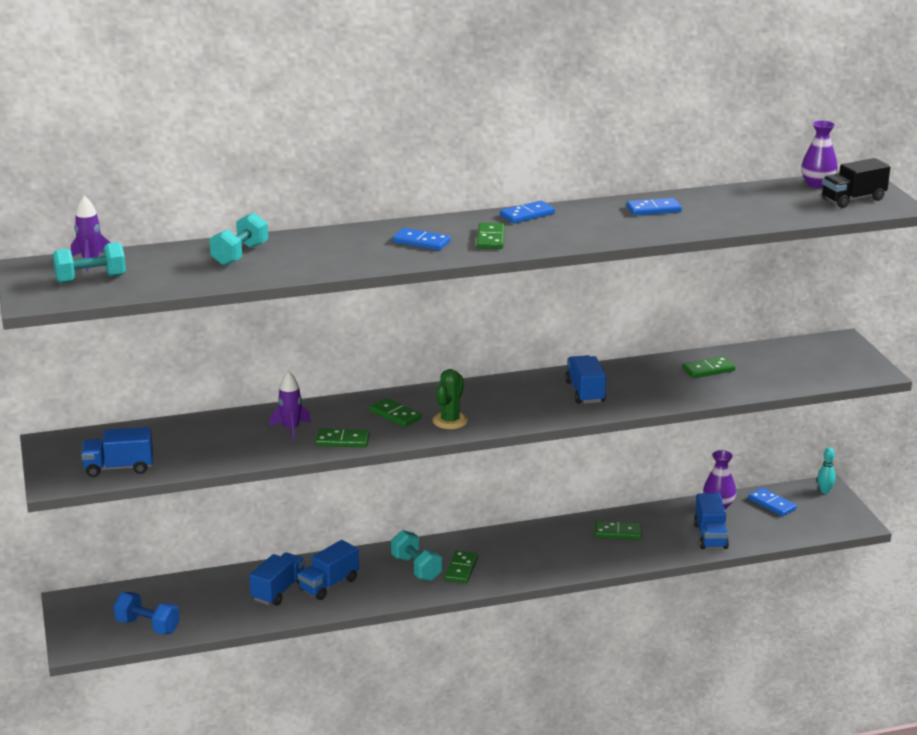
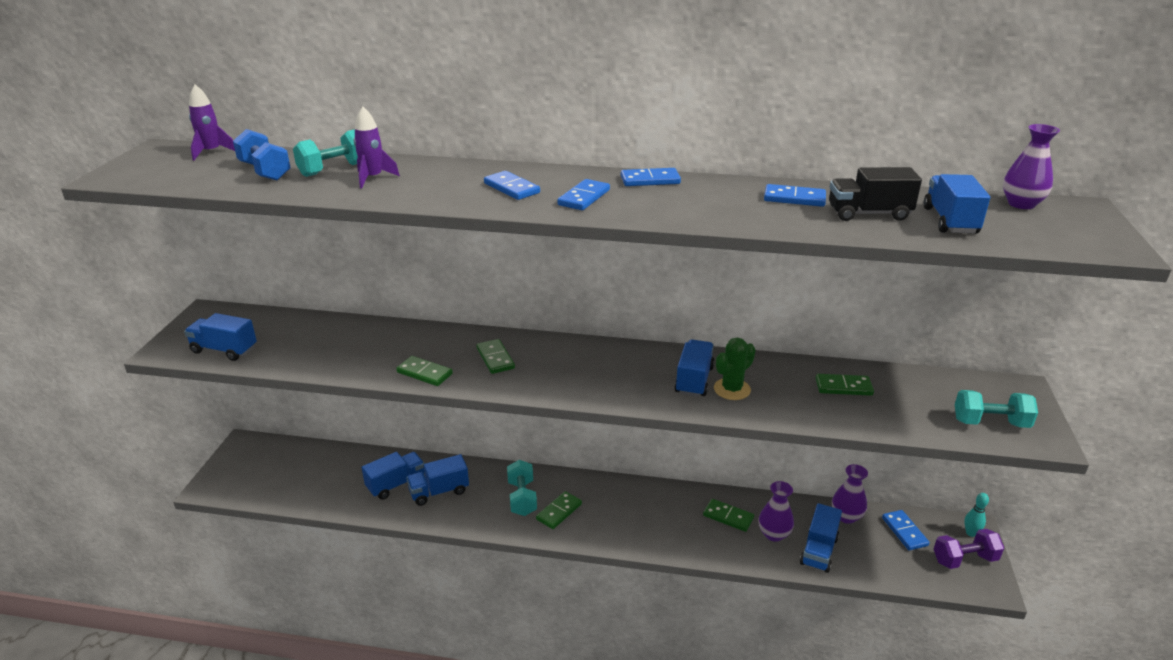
camera: 25 degrees right, 5 degrees up
(91, 279) = (184, 167): turquoise dumbbell -> turquoise dumbbell (990, 423)
(147, 626) = (273, 486): blue dumbbell -> blue dumbbell (265, 171)
(291, 429) = (394, 349): purple rocket -> purple rocket (373, 178)
(450, 421) = (538, 378): green cactus -> green cactus (732, 389)
(490, 238) = (584, 197): green domino -> blue domino
(665, 534) = (774, 534): none -> purple vase
(777, 206) = (950, 221): none -> blue truck
(829, 511) = (964, 559): none -> purple dumbbell
(853, 199) = (1059, 230): black truck -> black truck (868, 214)

